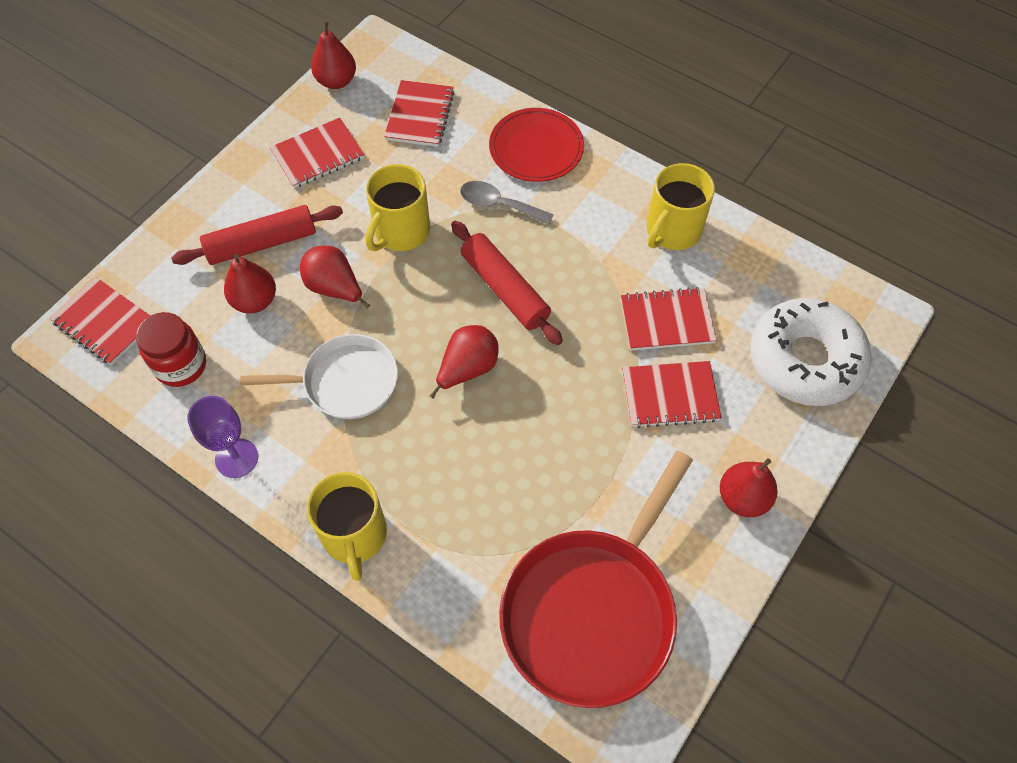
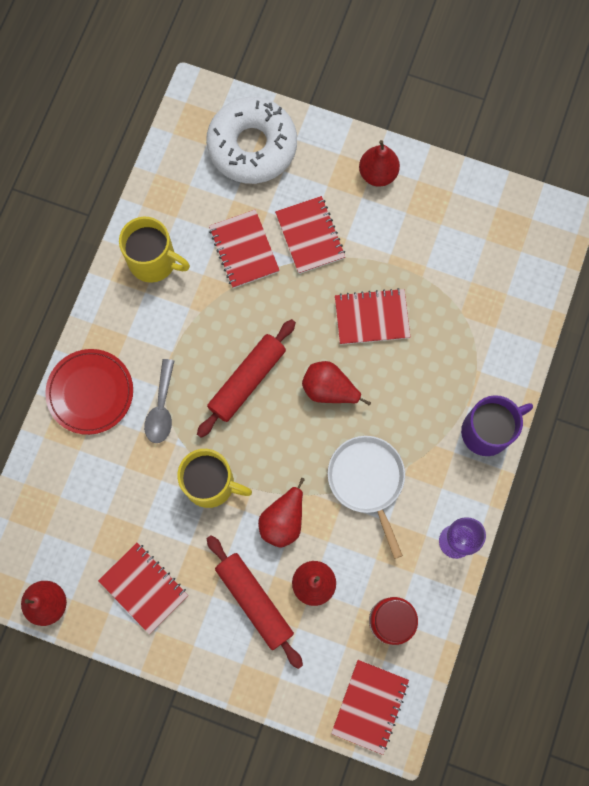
camera: 105 degrees left, 15 degrees up
(354, 535) = (487, 431): yellow mug -> purple mug
(420, 115) = (74, 508): red notebook -> red notebook (371, 317)
(592, 611) = (489, 256): red pan -> none

